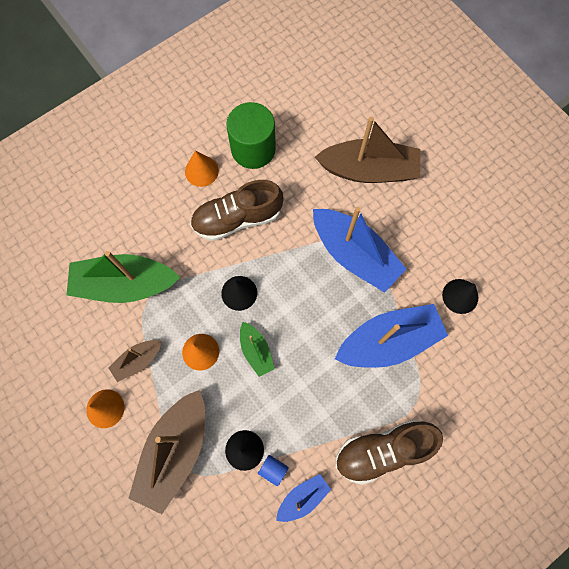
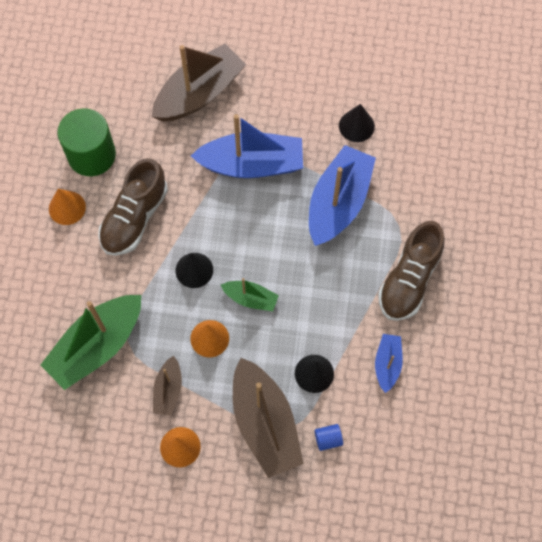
camera: 45 degrees left, 5 degrees down
(273, 469) = (348, 366): blue cylinder -> blue cylinder (328, 439)

